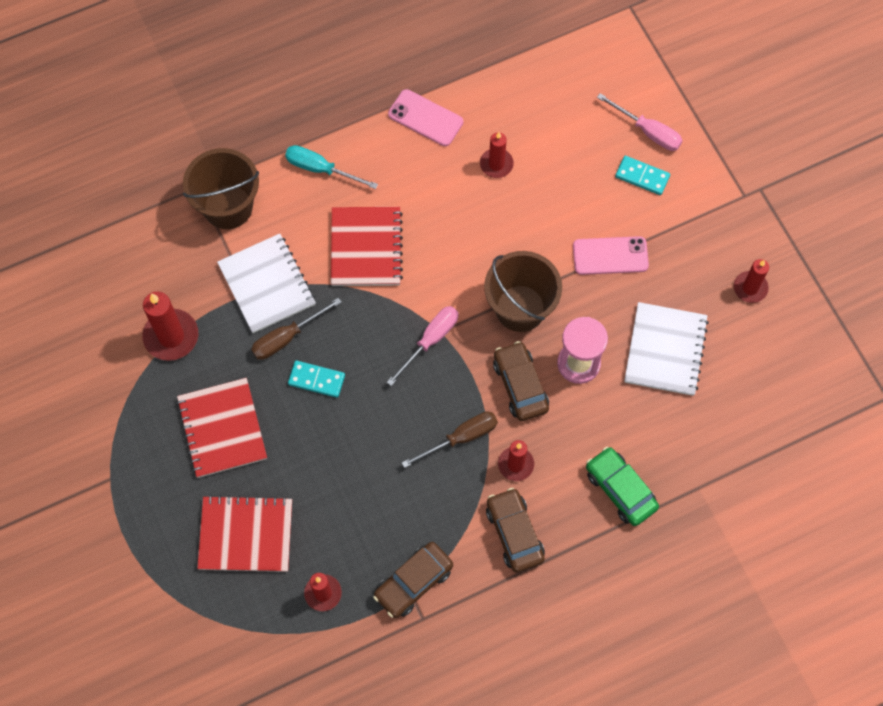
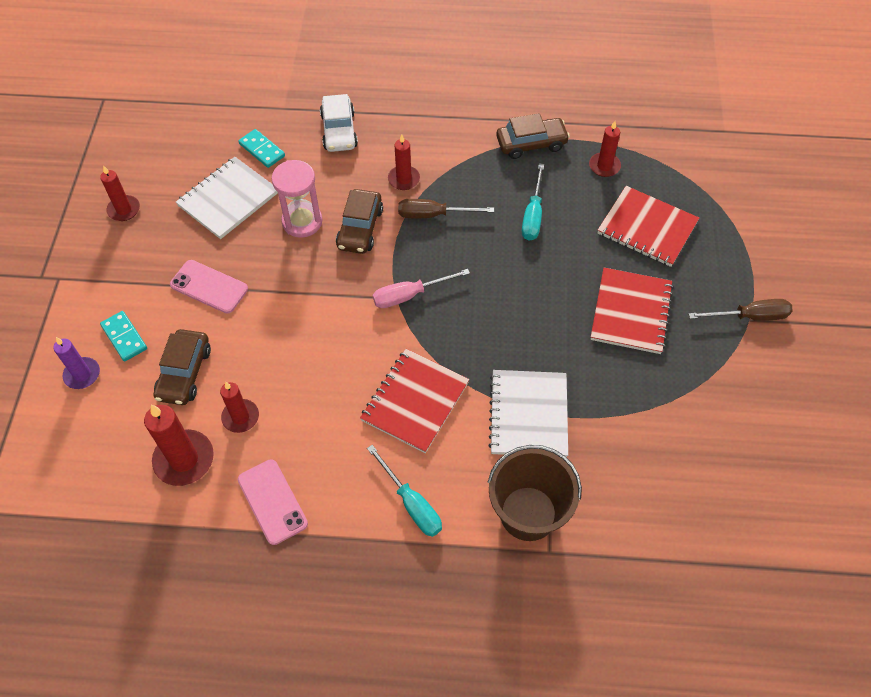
camera: 150 degrees left, 10 degrees down
(171, 336) = (644, 412): red candle -> red candle (184, 459)
(287, 337) = (535, 358): brown screwdriver -> brown screwdriver (750, 316)
(316, 380) = (527, 311): turquoise domino -> turquoise domino (262, 150)
(365, 489) = (533, 215): none -> turquoise screwdriver
(514, 533) = (436, 139): brown car -> brown car (184, 373)
(520, 308) = (316, 283): brown bucket -> none
(620, 489) = (339, 131): green car -> white car
(648, 131) = (82, 374): pink screwdriver -> purple candle

